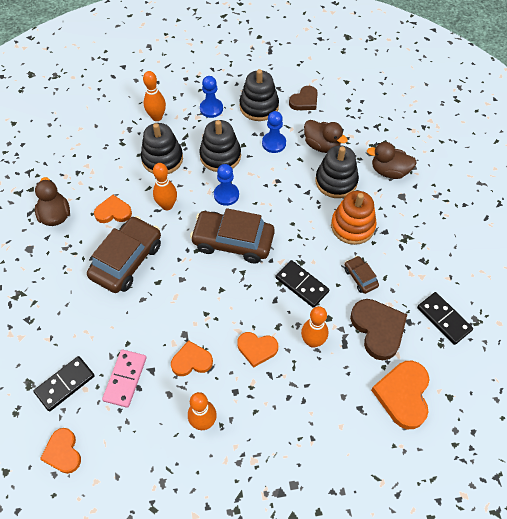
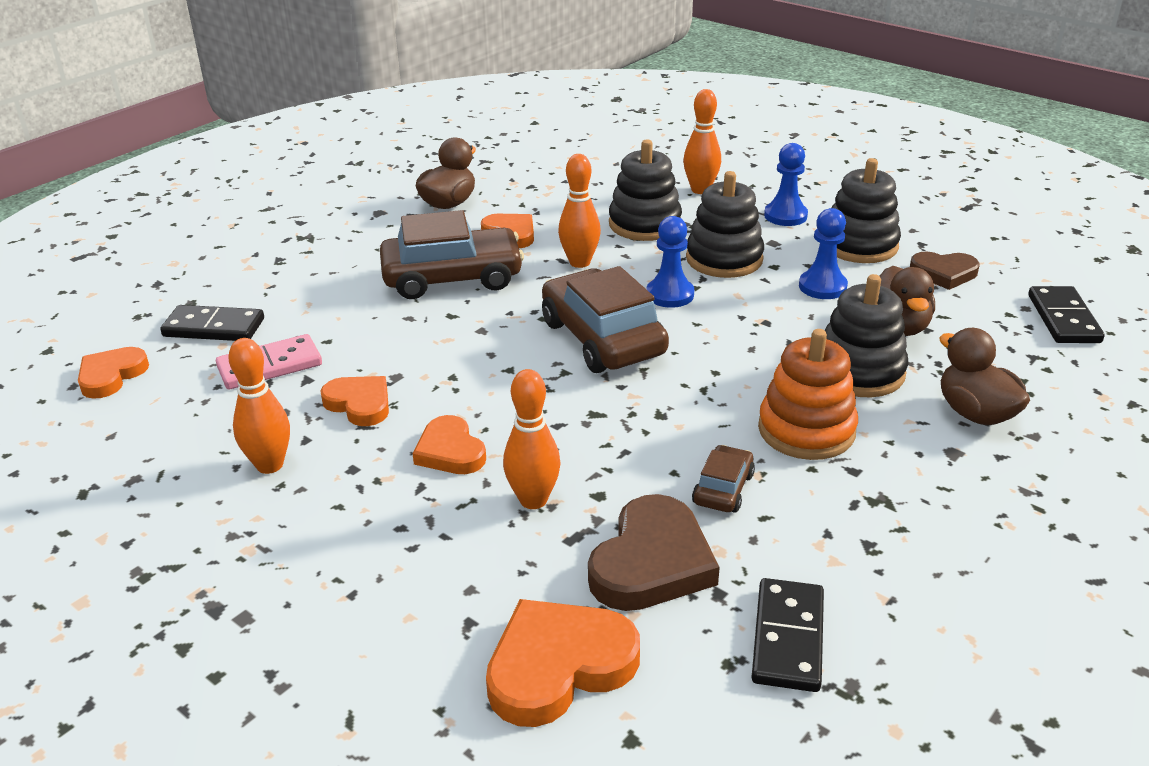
camera: 50 degrees right, 25 degrees down
(302, 284) = (621, 436): black domino -> black domino (1063, 319)

